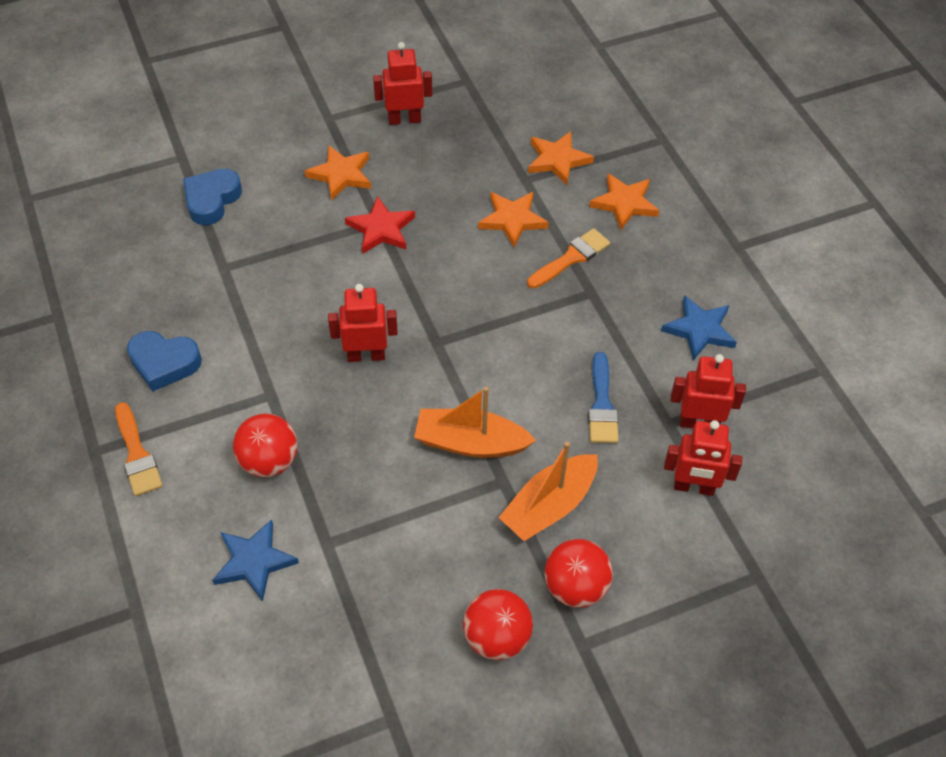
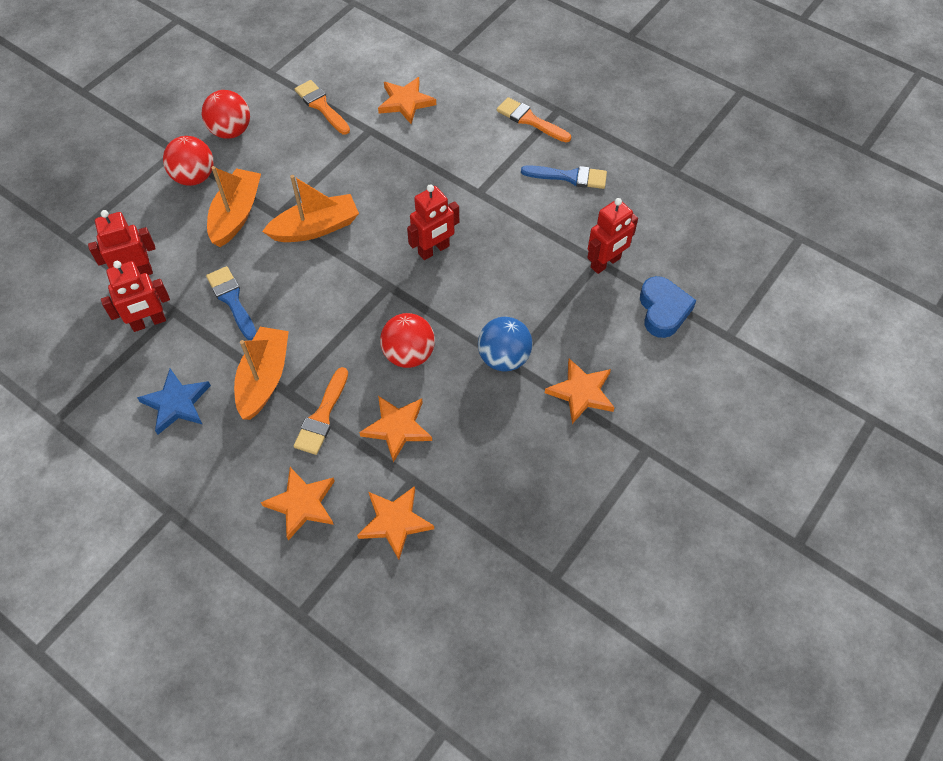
camera: 150 degrees right, 5 degrees up
(164, 363) = (569, 177): blue heart -> blue brush
(254, 562) = (406, 102): blue star -> orange star
(269, 461) = (443, 154): red ball -> red ball (409, 354)
(360, 615) = (321, 106): none -> orange brush
(381, 229) = (504, 358): red star -> blue ball
(404, 119) = (575, 488): red robot -> red robot (605, 263)
(607, 313) = (264, 379): none -> orange boat

